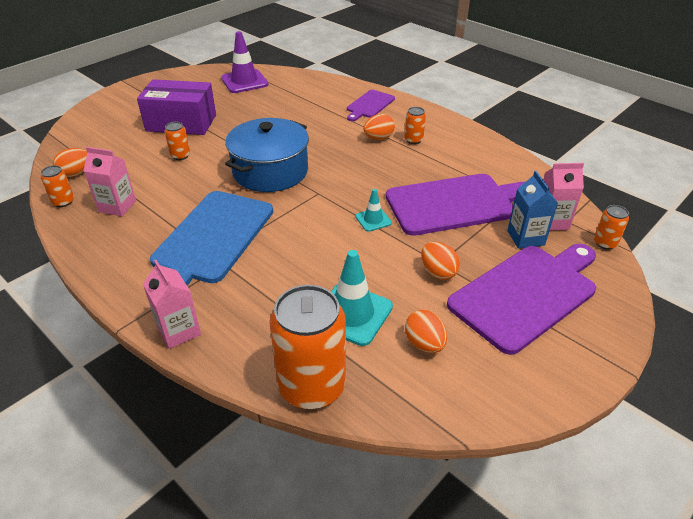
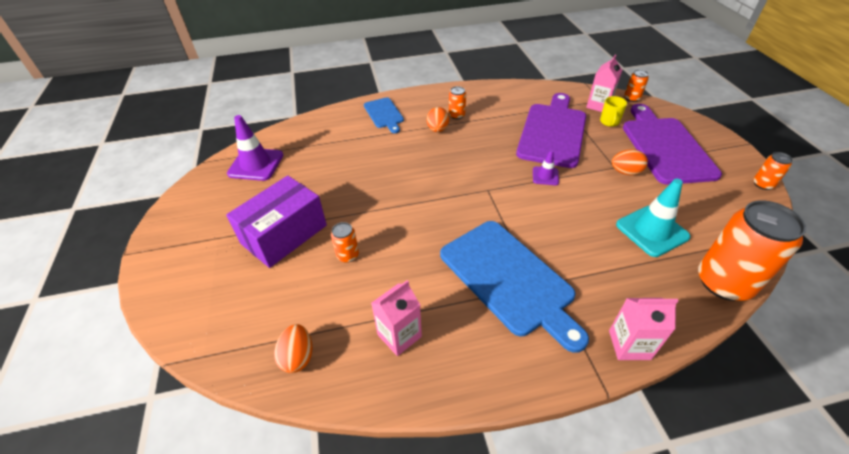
camera: 55 degrees left, 5 degrees up
(63, 202) = (349, 386): orange can -> orange can (762, 184)
(270, 171) = (432, 204): blue pot -> none
(369, 105) = (384, 114): purple cutting board -> blue cutting board
(373, 220) = (545, 176): turquoise traffic cone -> purple traffic cone
(424, 344) = (697, 209): orange egg -> none
(525, 238) = (609, 122): blue carton -> yellow mug

